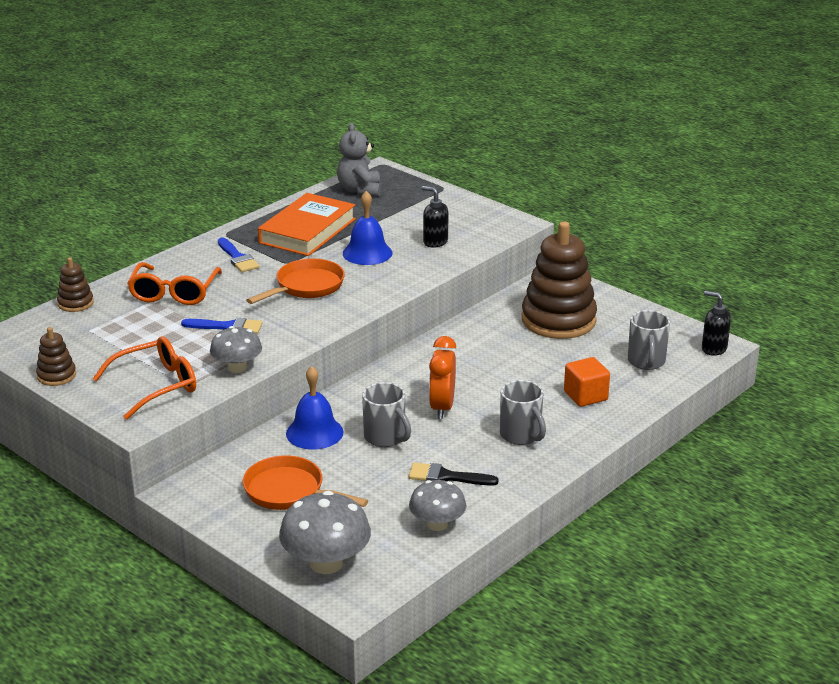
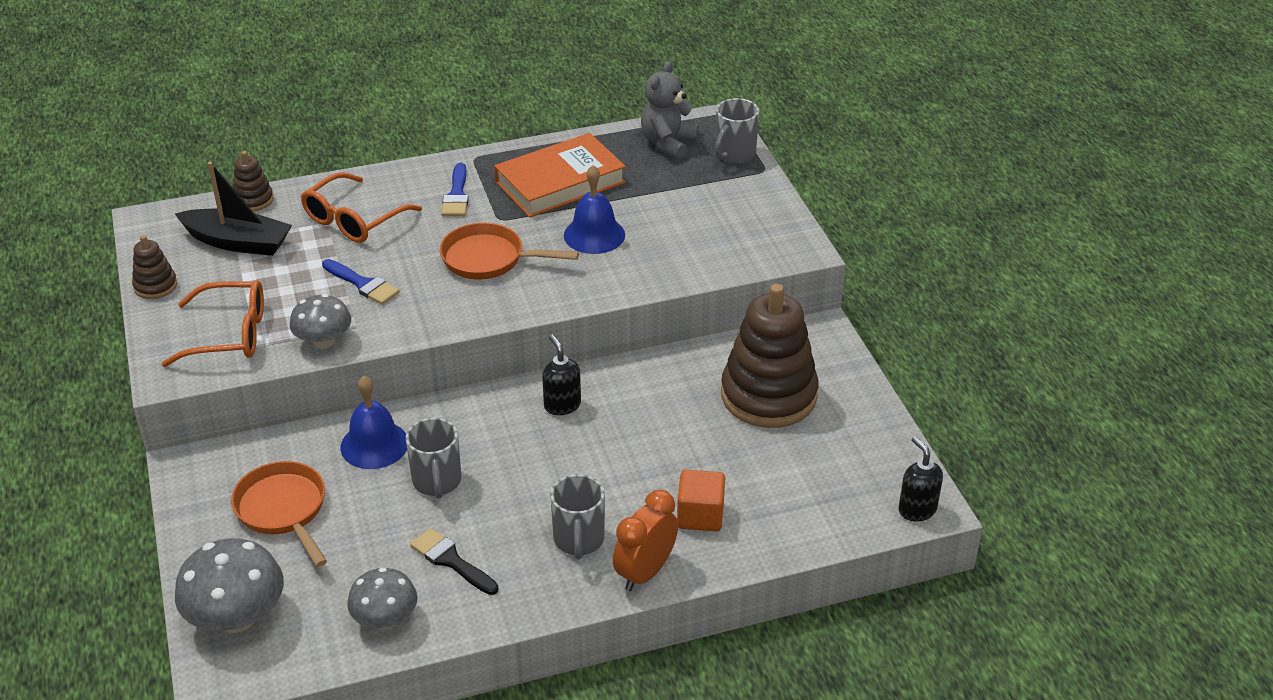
camera: 30 degrees right, 10 degrees up
(94, 331) = (238, 242): none -> black boat
(306, 287) = (489, 259): orange pan -> orange pan turned 150 degrees counterclockwise
(435, 242) = (682, 245): black soap dispenser -> black soap dispenser (562, 405)
(442, 407) = (530, 465): orange clock -> orange clock (645, 572)
(646, 362) = (816, 496): grey mug -> grey mug (734, 155)

